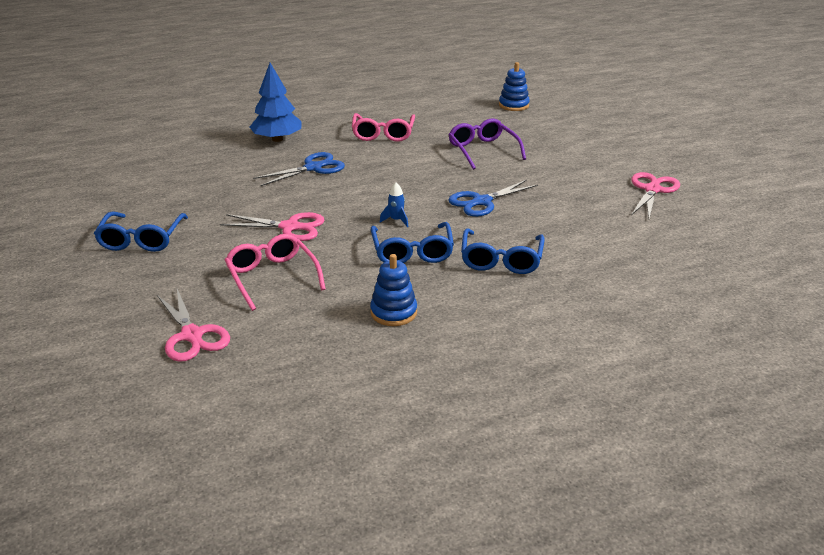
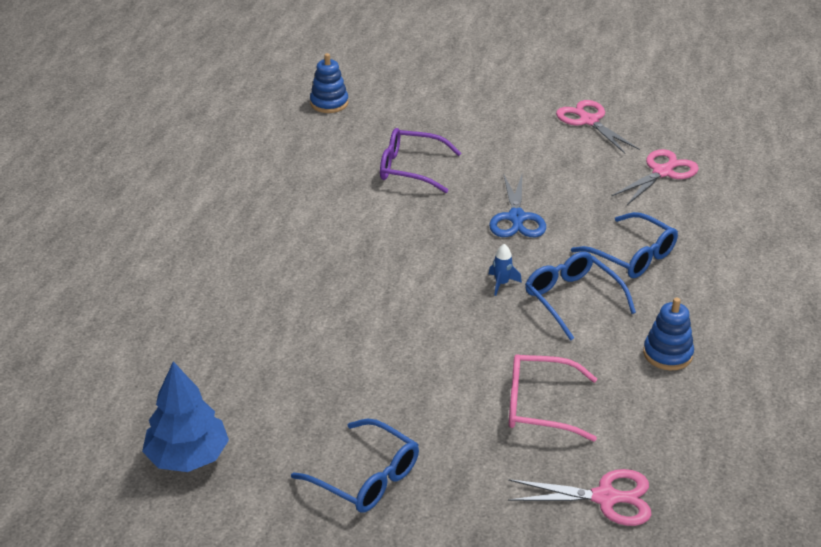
camera: 55 degrees left, 5 degrees up
(277, 139) = (216, 289): blue tree -> blue tree (188, 457)
(290, 227) = (446, 357): pink scissors -> pink scissors (662, 172)
(313, 168) = (324, 291): blue scissors -> none
(383, 134) = (296, 211): pink glasses -> none
(412, 252) = (572, 299): blue glasses -> blue glasses turned 150 degrees counterclockwise

